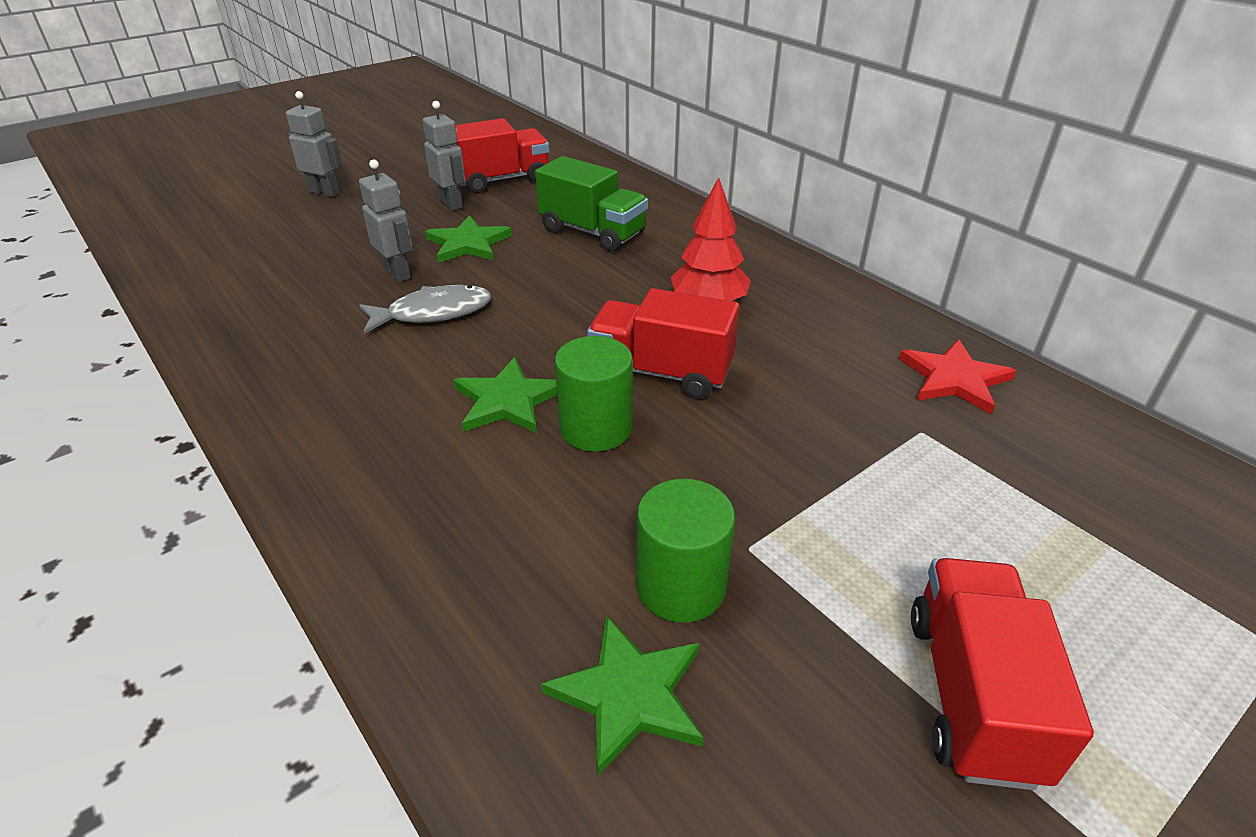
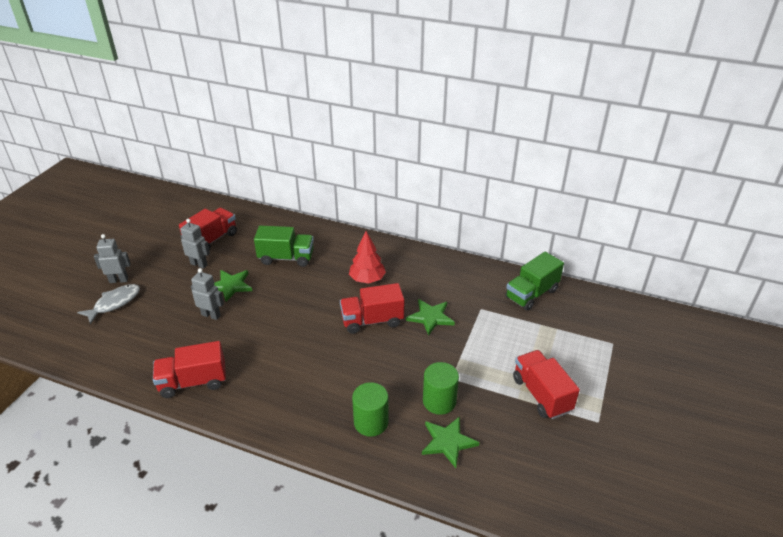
camera: 30 degrees left, 0 degrees up
(269, 357) = (193, 382): none -> red truck
(433, 313) = (250, 330): grey fish -> grey fish (114, 303)
(507, 400) = (321, 358): green star -> green star (430, 317)
(596, 428) = (365, 355): green cylinder -> green cylinder (371, 422)
(954, 379) = (480, 281): red star -> none
(1076, 445) = (531, 294): none -> green truck

